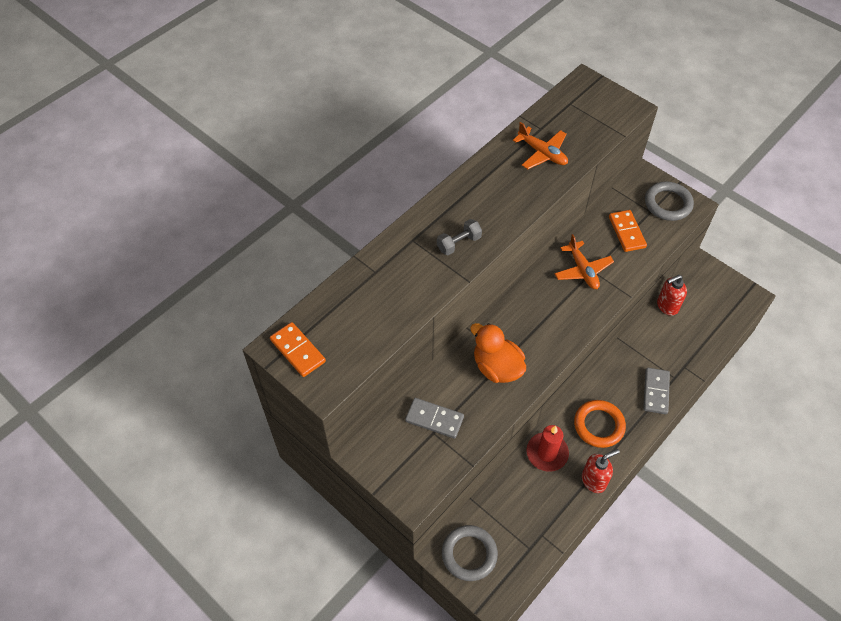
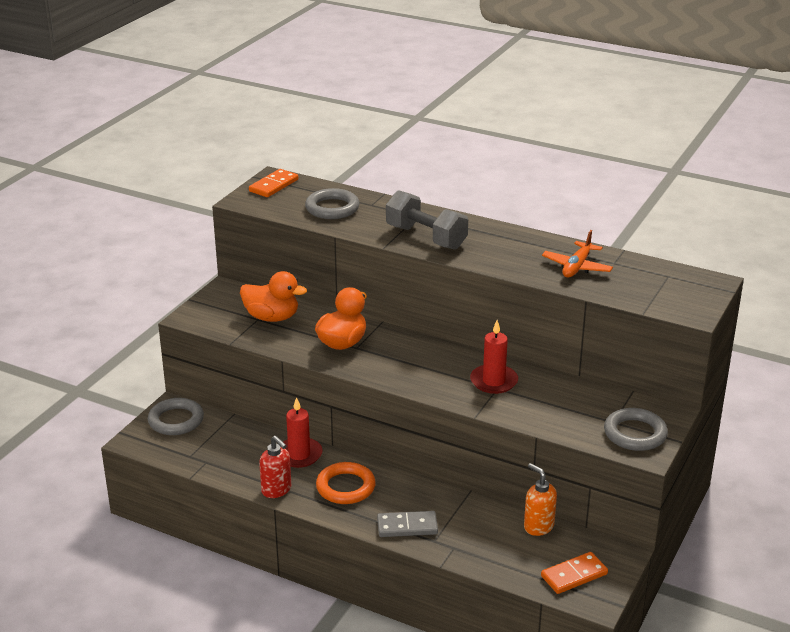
camera: 75 degrees right, 25 degrees down
(372, 307) = (332, 208): none -> grey ring
(434, 419) = (272, 317): grey domino -> orange duck
(458, 243) = (426, 237): grey dumbbell -> grey dumbbell, size x1.85
(582, 270) = (493, 381): orange plane -> red candle
(627, 232) = (568, 407): orange domino -> orange domino (574, 575)
(667, 306) = (538, 526): red soap dispenser -> orange soap dispenser

